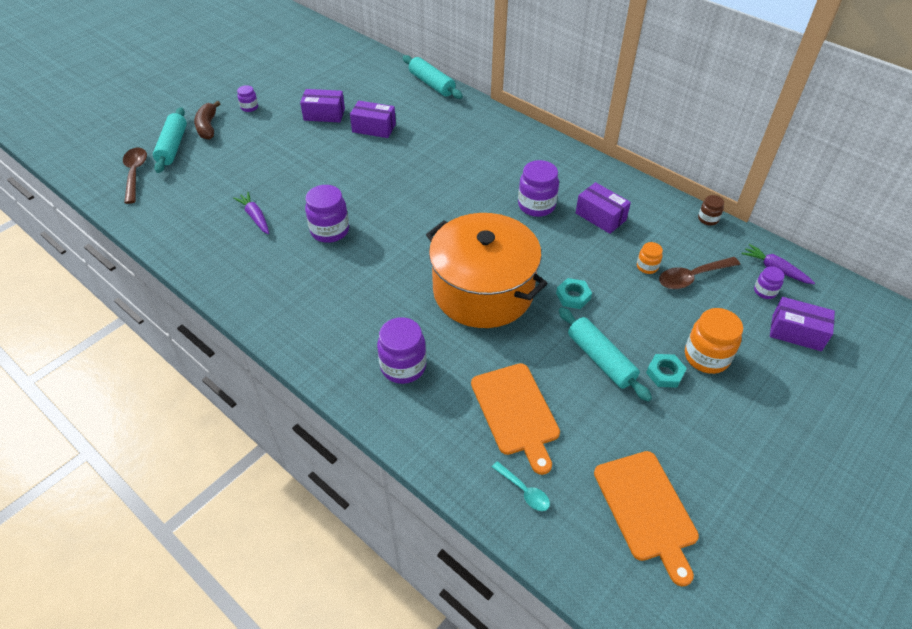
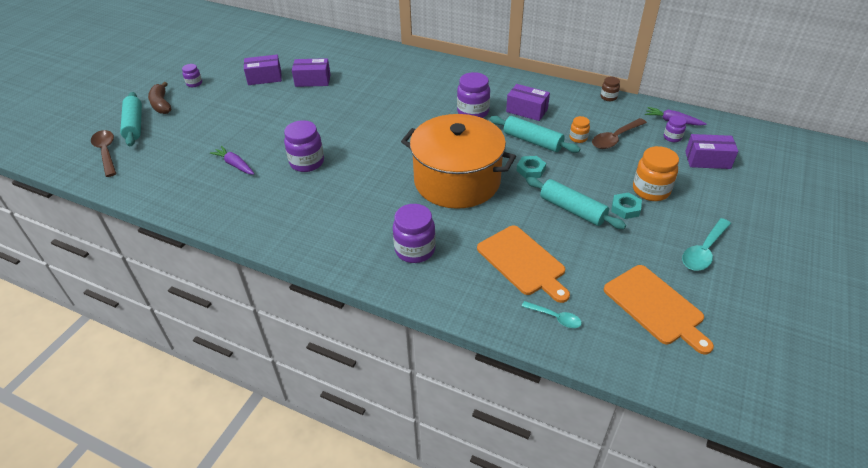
camera: 15 degrees left, 5 degrees down
(432, 84) = (348, 41): turquoise rolling pin -> turquoise rolling pin (532, 141)
(737, 453) = (704, 251): none -> turquoise spoon

